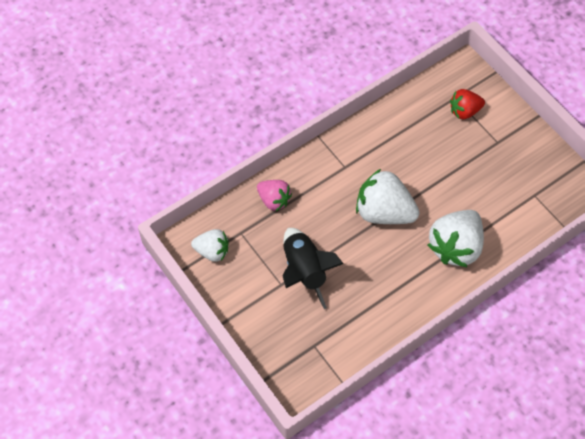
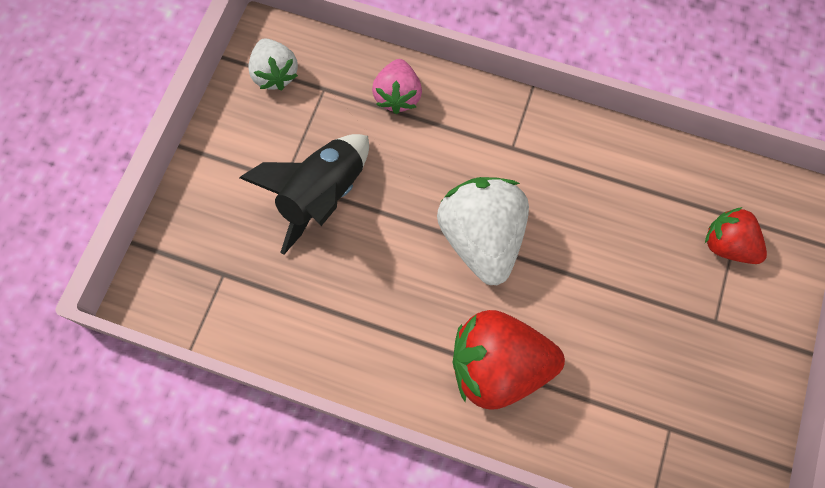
camera: 55 degrees right, 10 degrees up
(455, 247) = (498, 366): white strawberry -> red strawberry

